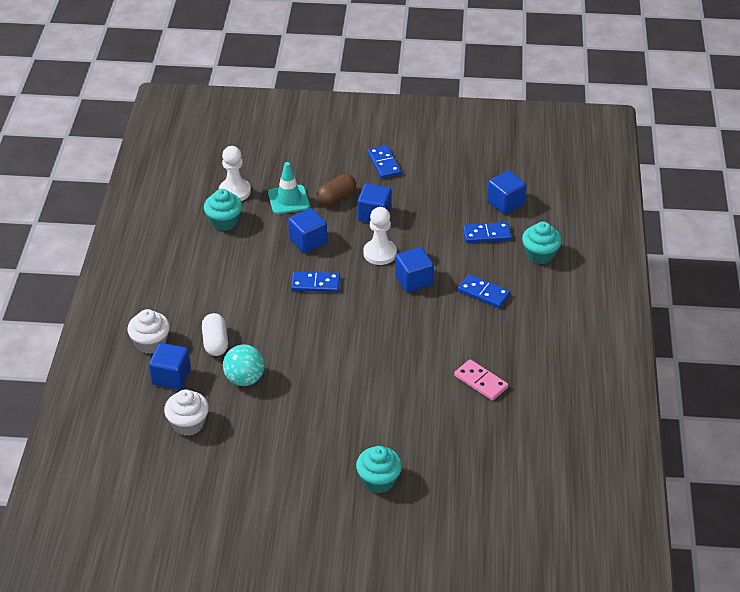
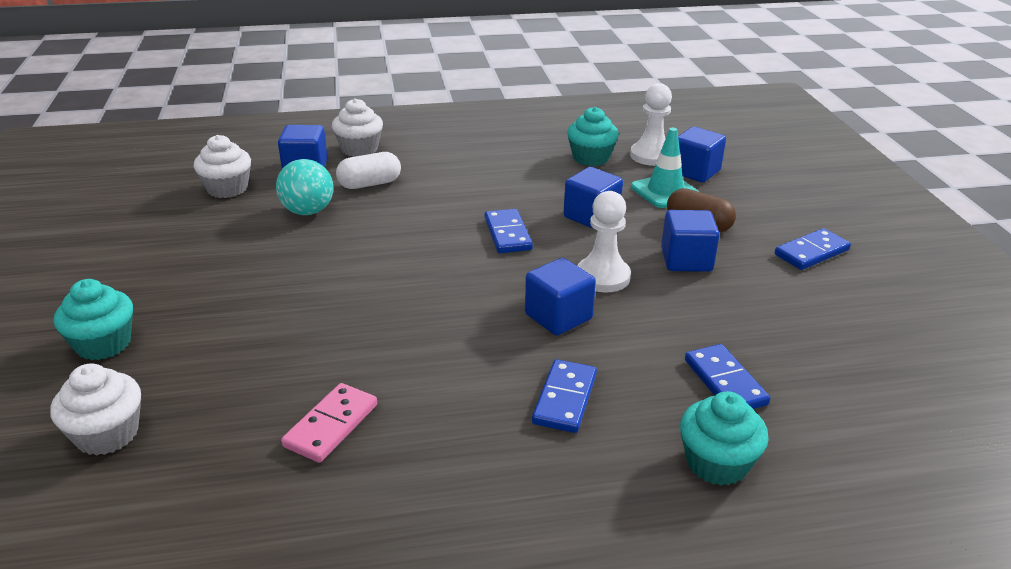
camera: 75 degrees right, 10 degrees down
(464, 471) = (107, 434): none -> white cupcake
(505, 203) = (831, 395): blue cube -> blue cube (695, 172)

